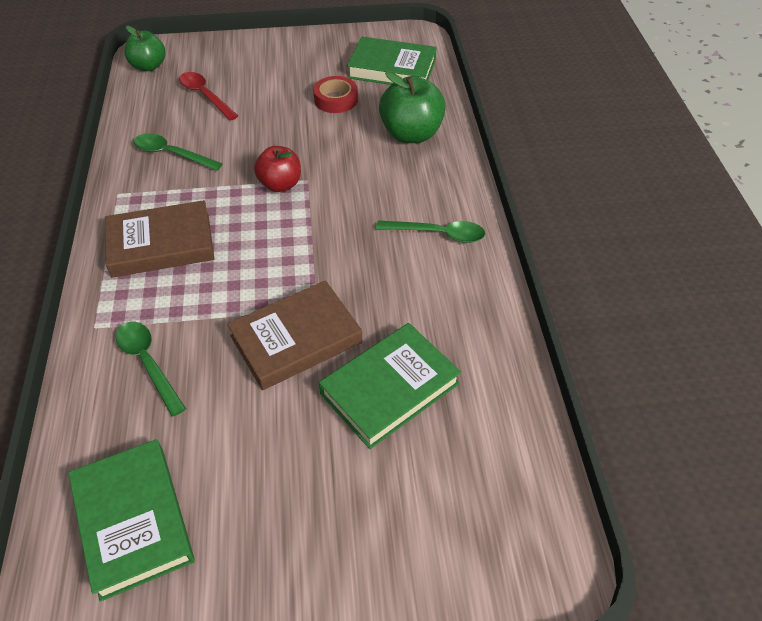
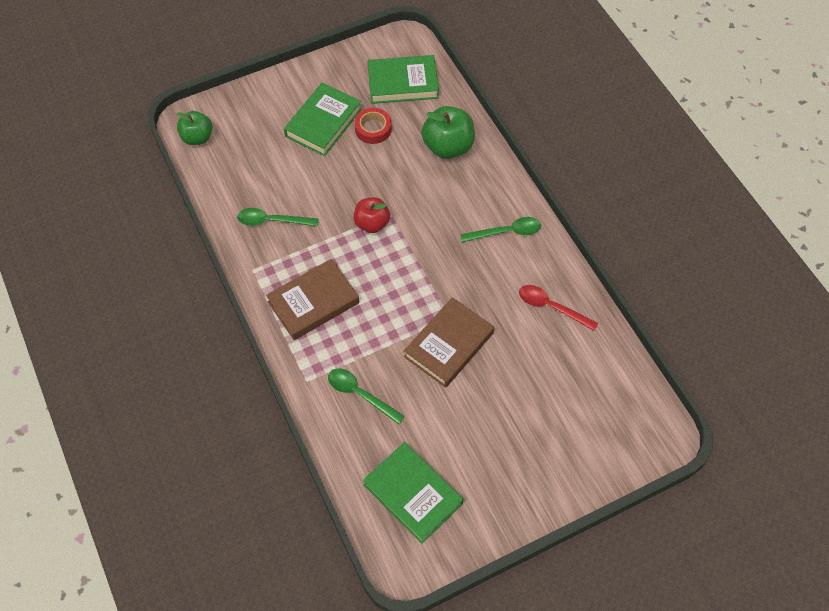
camera: 20 degrees left, 10 degrees up
(205, 96) = (264, 155): red spoon -> red spoon (551, 307)
(390, 389) = (525, 359): green book -> green book (323, 123)

